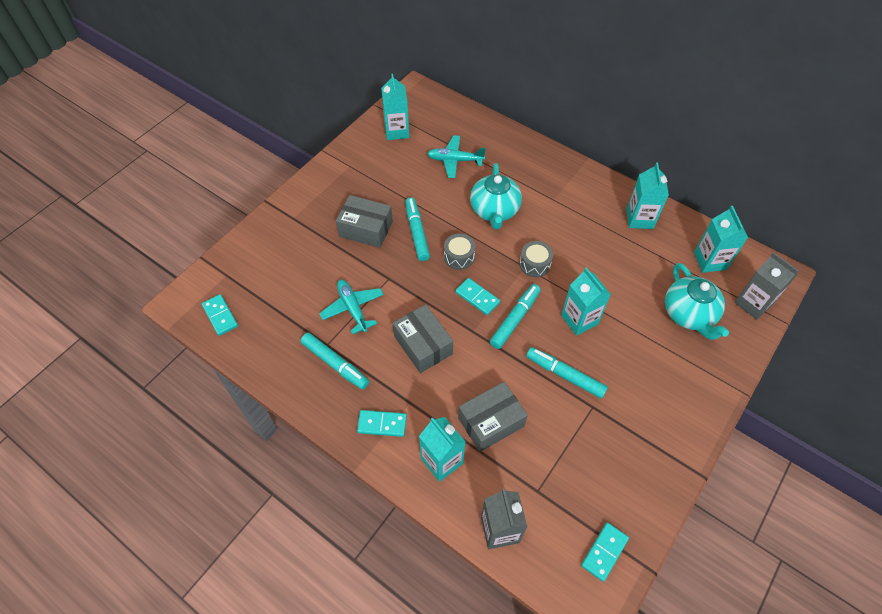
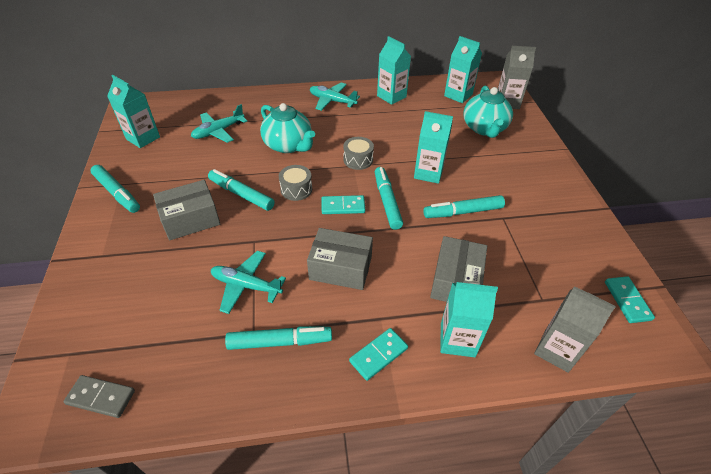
camera: 45 degrees left, 10 degrees down
(220, 316) = (101, 397): turquoise domino -> grey domino
(340, 172) = (117, 193): none -> turquoise marker
(578, 188) = (332, 101): none -> turquoise plane
(689, 314) = (484, 128): turquoise teapot -> turquoise teapot turned 60 degrees clockwise

